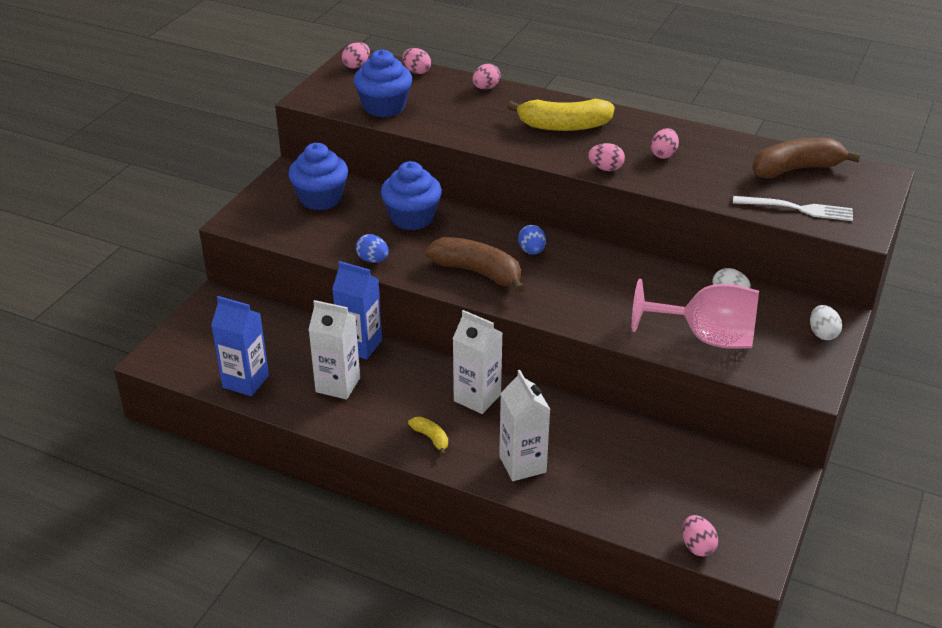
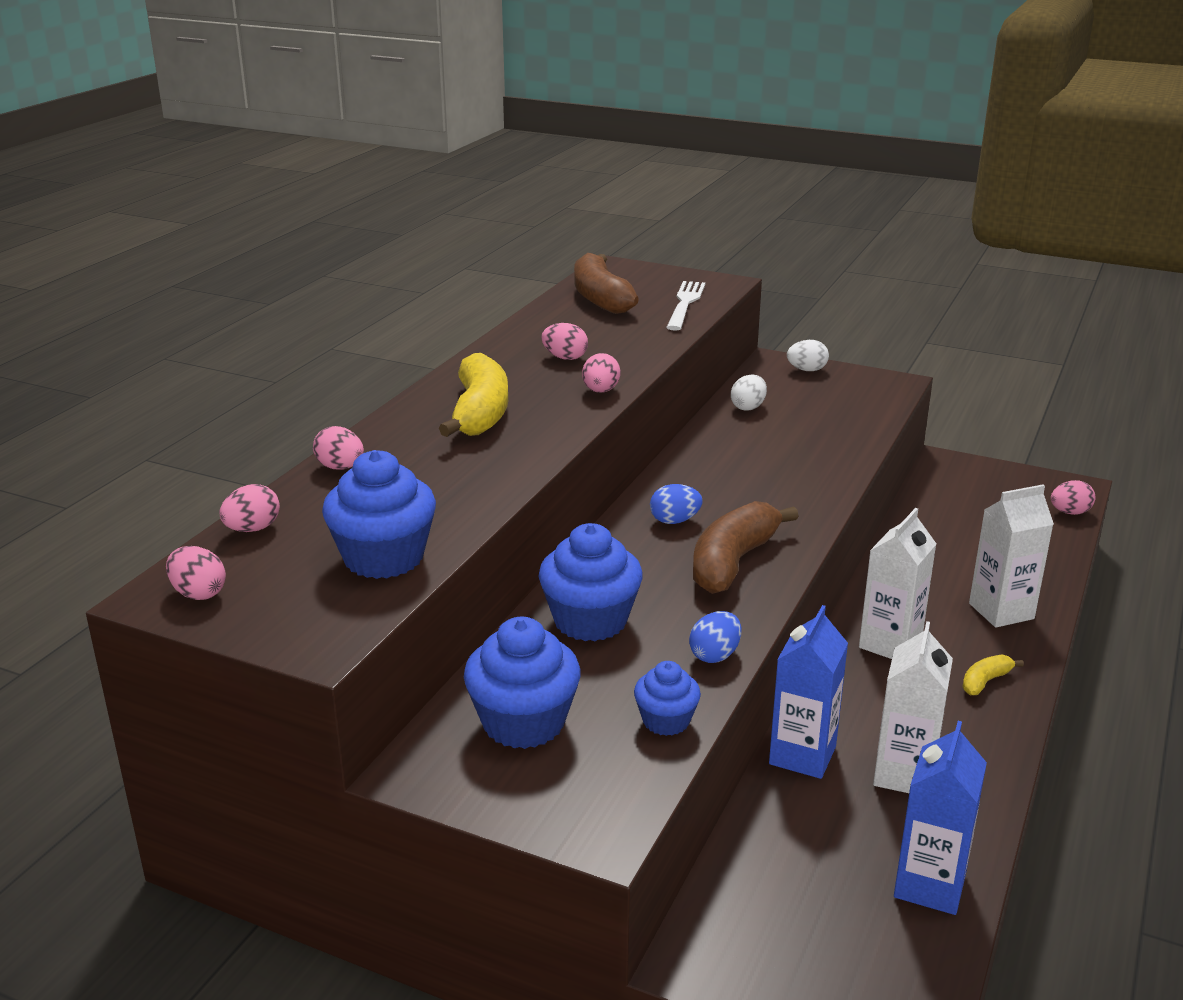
camera: 90 degrees left, 10 degrees down
(314, 241) = (666, 721): none -> blue cupcake
(706, 337) = (833, 424): pink goblet -> none

